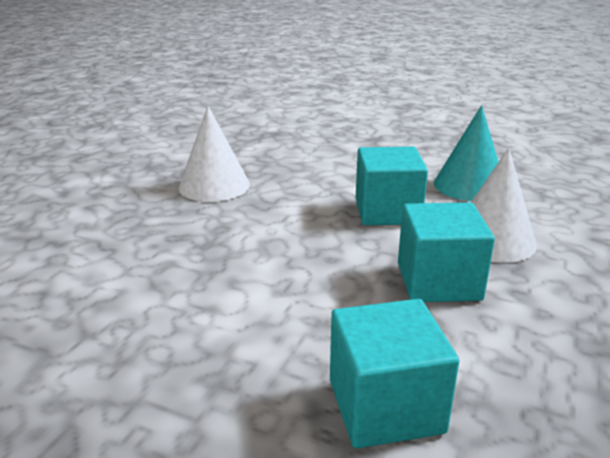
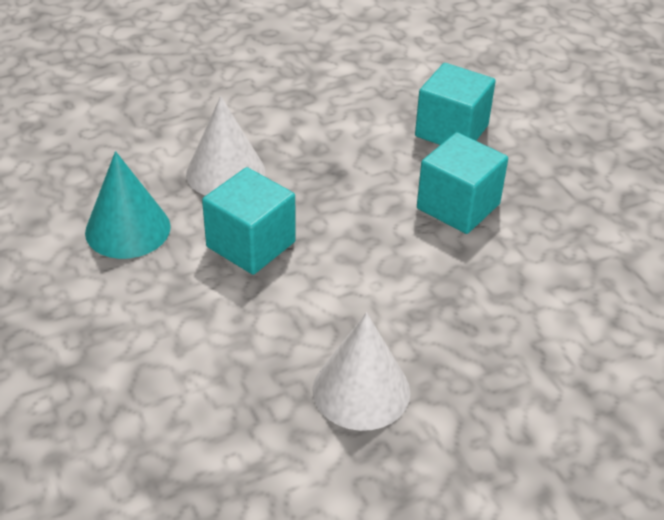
camera: 140 degrees left, 15 degrees up
(438, 281) = (320, 168): turquoise cube -> turquoise cube (458, 206)

